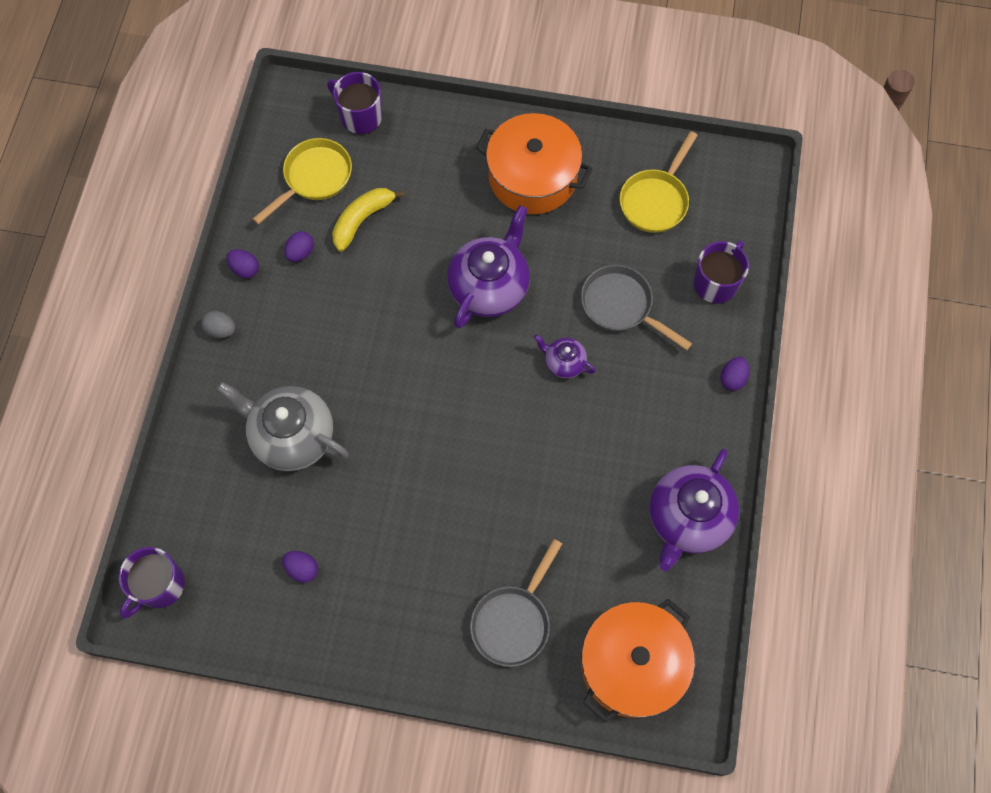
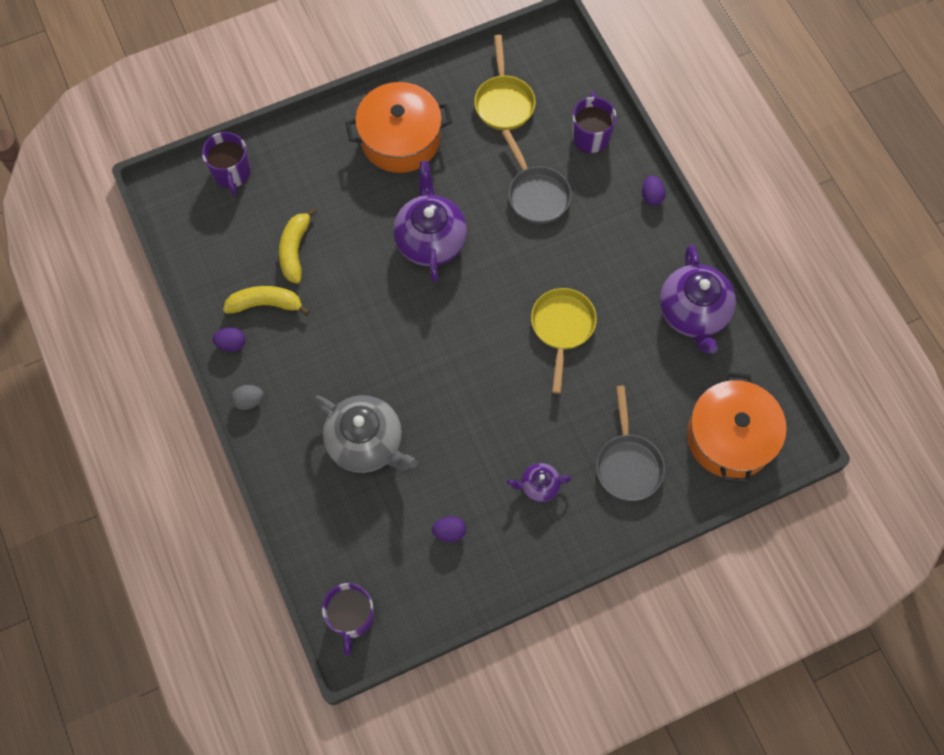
camera: 35 degrees left, 0 degrees up
(292, 436) = (366, 443): grey teapot -> grey teapot turned 135 degrees counterclockwise
(300, 252) = (266, 304): purple egg -> yellow banana
(314, 178) = (232, 242): yellow pan -> yellow pan (562, 328)
(360, 116) = (231, 173): purple mug -> purple mug turned 105 degrees counterclockwise
(564, 362) = (526, 260): purple teapot -> purple teapot (538, 486)
(621, 306) = (536, 194): grey pan -> grey pan turned 120 degrees counterclockwise

